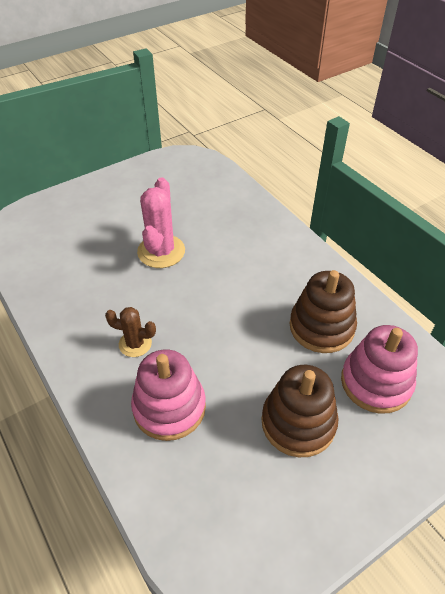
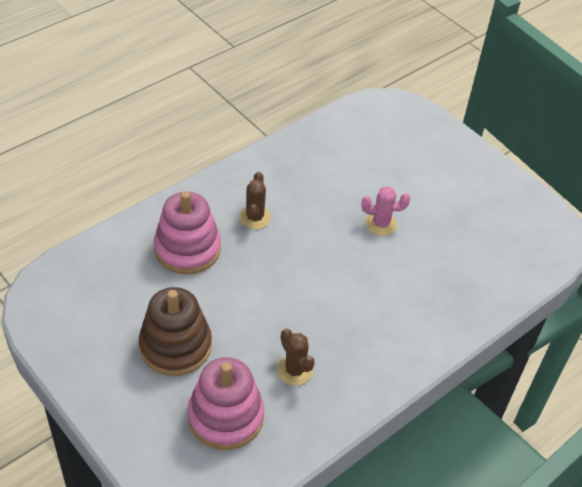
camera: 80 degrees right, 0 degrees up
(161, 251) = (381, 224): pink cactus -> pink cactus, size x0.60
(321, 327) = (294, 370): brown stacking toy -> brown cactus

